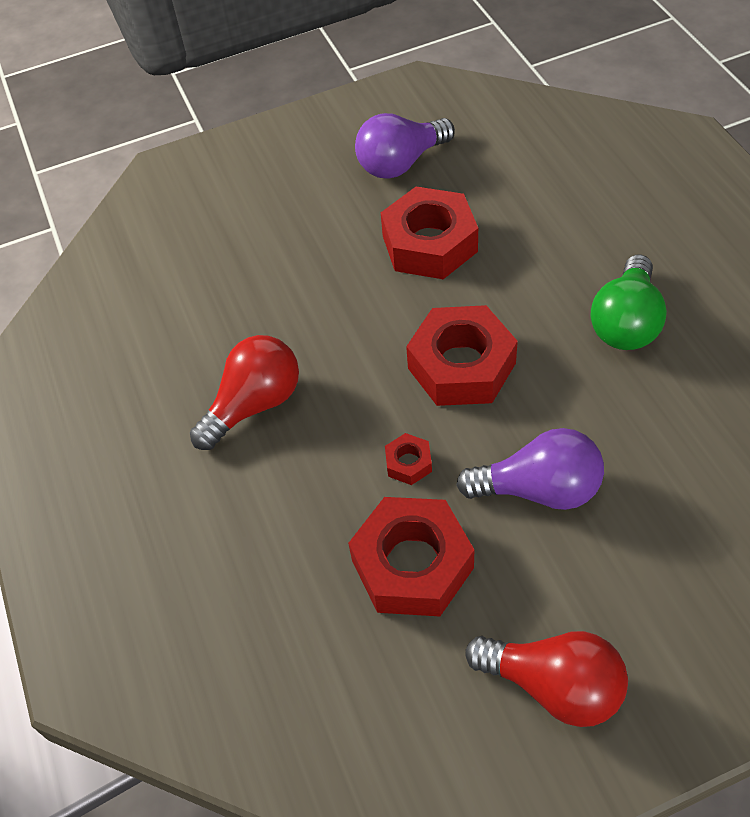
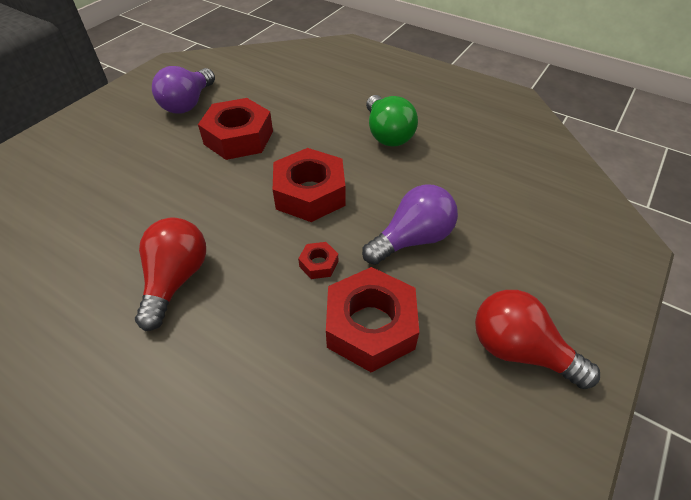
camera: 40 degrees left, 5 degrees down
(554, 685) = (519, 350): red light bulb -> red light bulb turned 135 degrees counterclockwise

